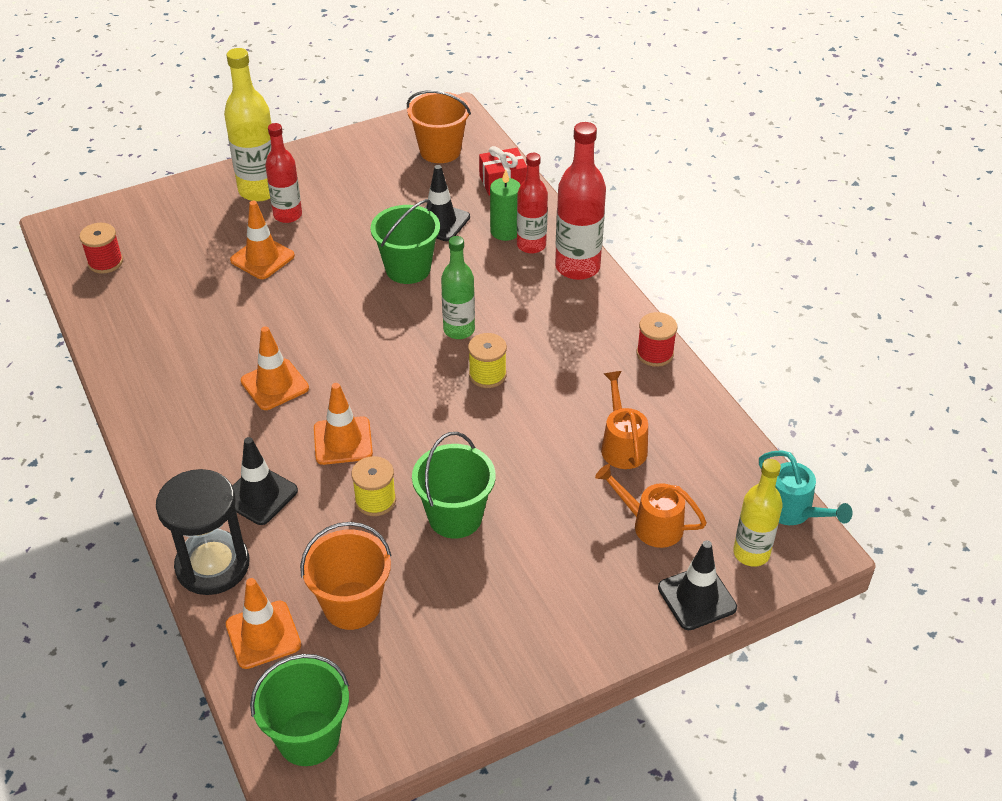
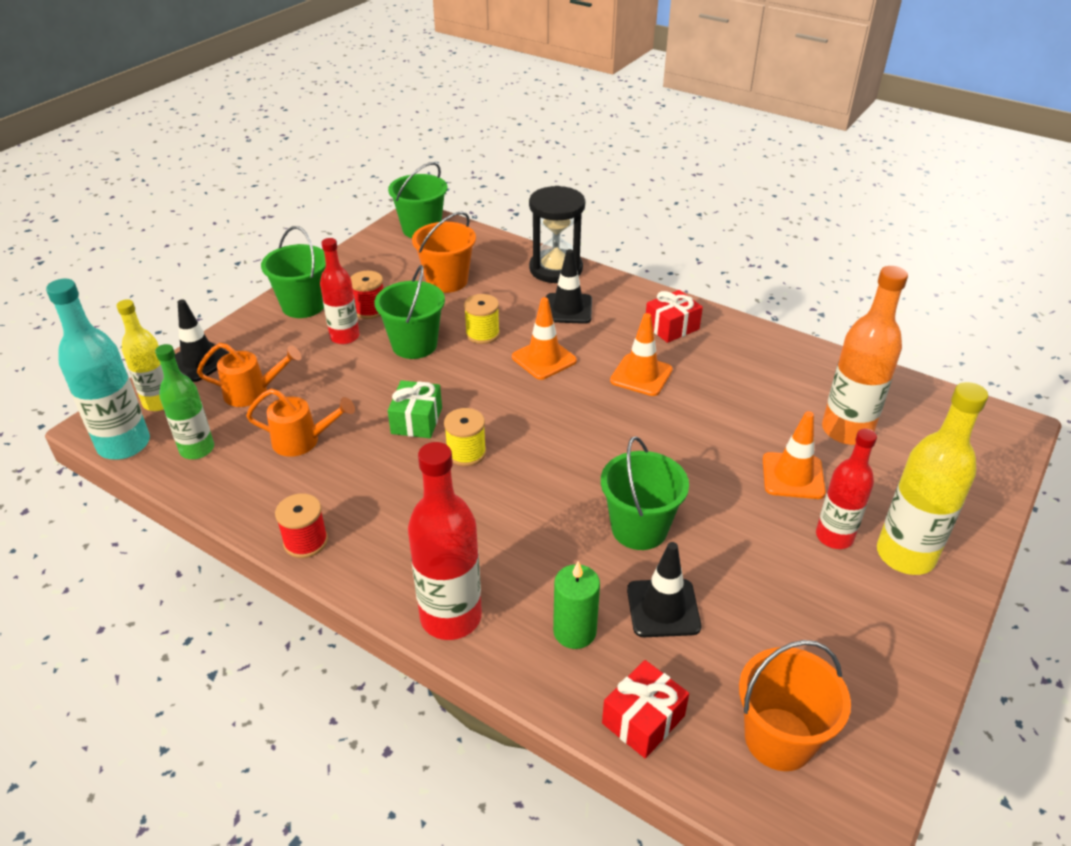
camera: 150 degrees right, 5 degrees down
(105, 262) = (918, 411): red spool -> red spool (370, 309)
(178, 271) = (846, 430): none -> orange bottle
(186, 424) = (671, 327): none -> red gift
(263, 635) = (489, 253): orange traffic cone -> none
(459, 330) = (527, 484): green bottle -> green bottle (197, 449)
(509, 423) = (416, 420): none -> green gift
(531, 245) = (527, 624): red bottle -> red bottle (344, 337)
(546, 641) = (303, 305): none -> green bucket
(622, 445) = (303, 441): orange watering can -> orange watering can turned 45 degrees counterclockwise
(793, 511) = (124, 444): turquoise watering can -> turquoise bottle

